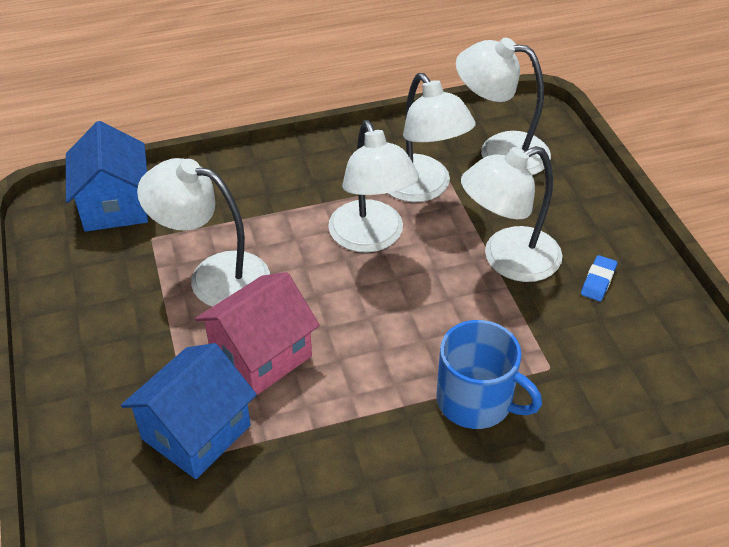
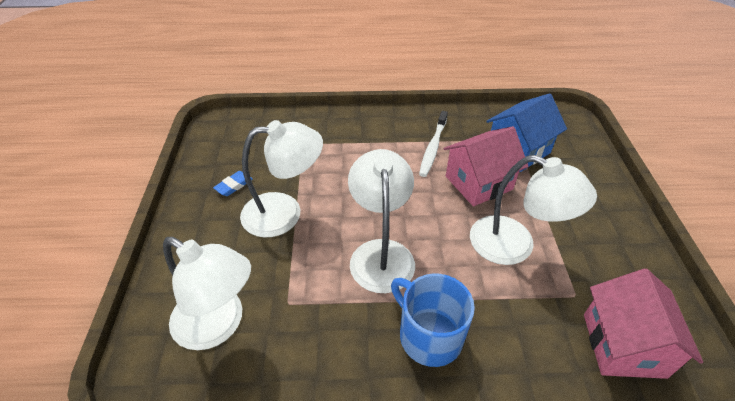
camera: 165 degrees left, 0 degrees up
(115, 205) = (623, 345): blue house -> pink house
(340, 406) = (433, 148): none -> white toothbrush
(422, 189) = (317, 295): white lamp -> none
(476, 401) = (354, 137): blue mug -> blue mug (429, 336)

